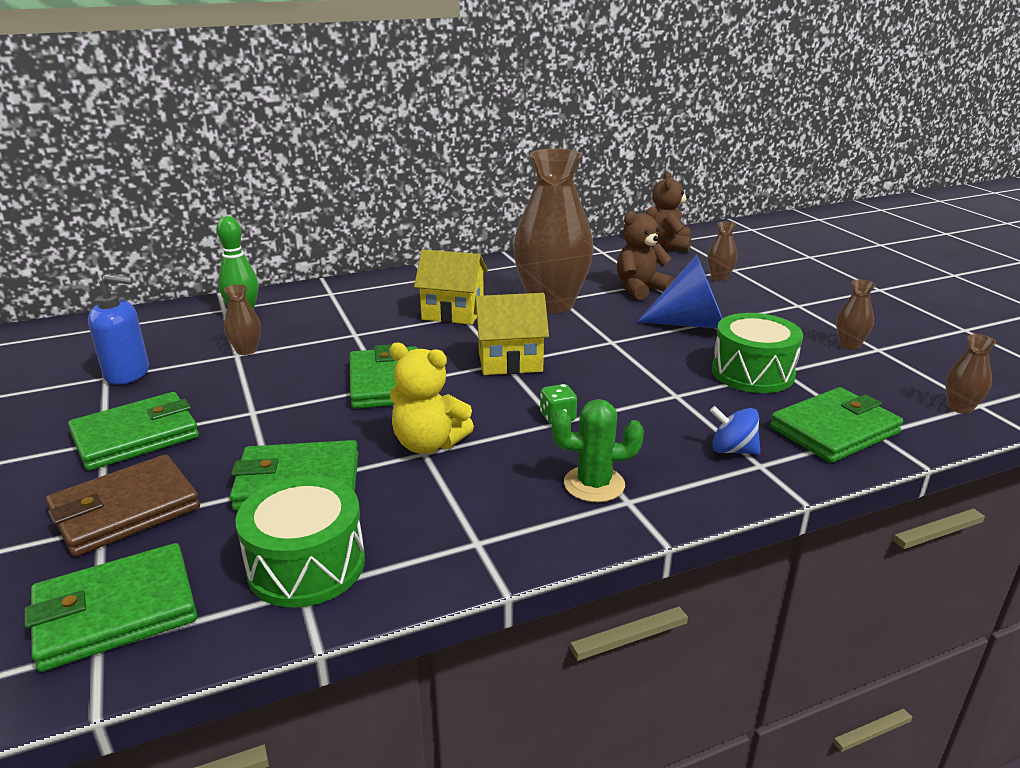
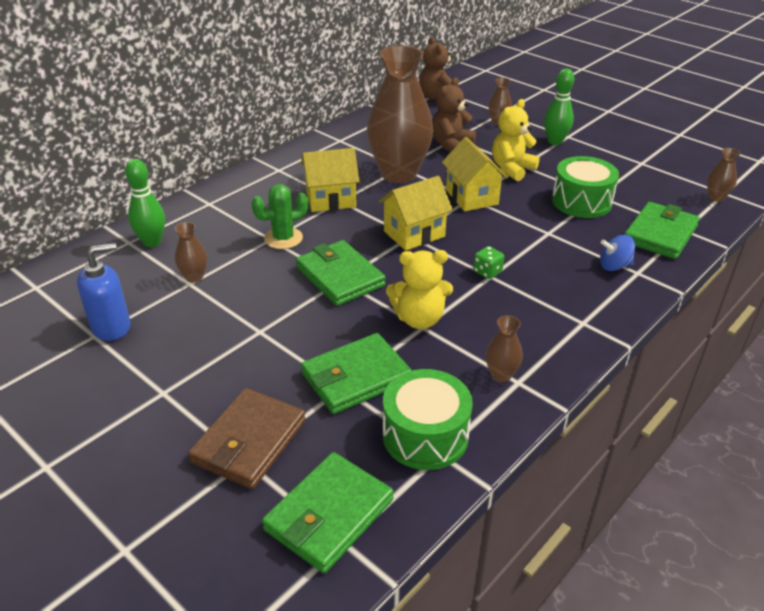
camera: 25 degrees left, 10 degrees up
(136, 436) = (186, 380): green wallet -> none
(594, 484) = (553, 317): green cactus -> green cactus (283, 238)
(614, 341) = (471, 197): none -> yellow house
(692, 324) = (512, 169): blue cone -> yellow teddy bear
(775, 307) = (555, 142): none -> green bowling pin
(849, 345) = (622, 163): brown vase -> brown vase (501, 375)

